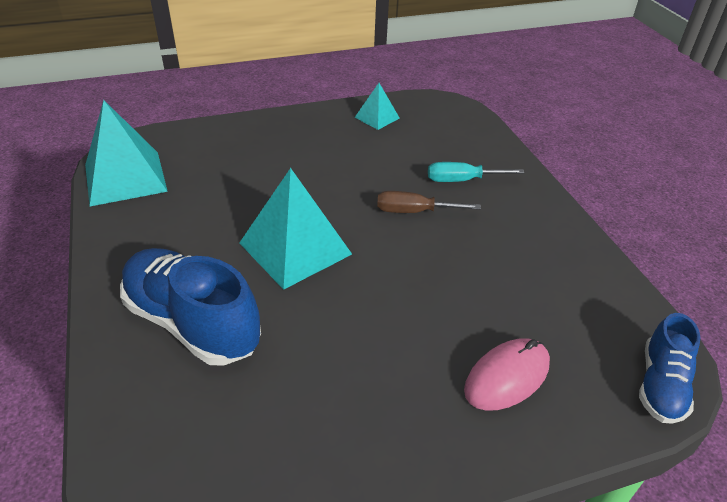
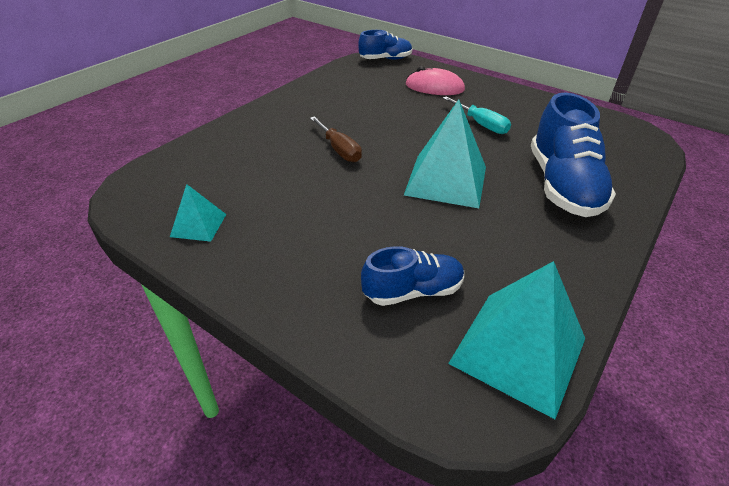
camera: 125 degrees left, 0 degrees up
(214, 166) = (413, 291): none -> blue shoe
(462, 180) = (273, 143): turquoise screwdriver -> turquoise screwdriver (481, 124)

